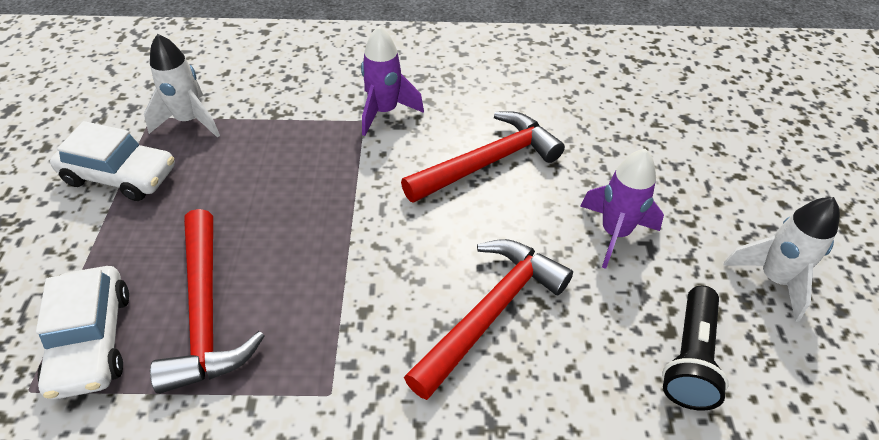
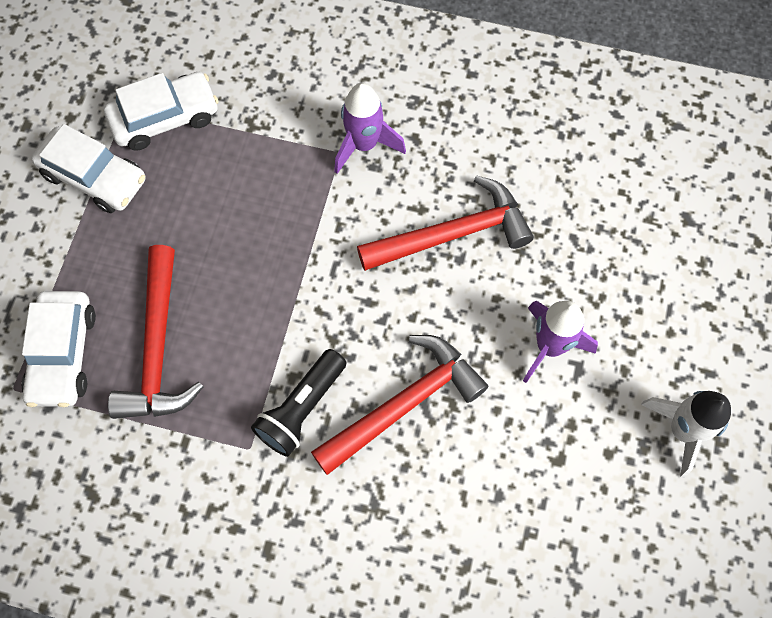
camera: 15 degrees right, 20 degrees up
(189, 121) = (165, 118): white rocket -> white car
(689, 358) = (565, 489): black flashlight -> black flashlight (301, 408)

